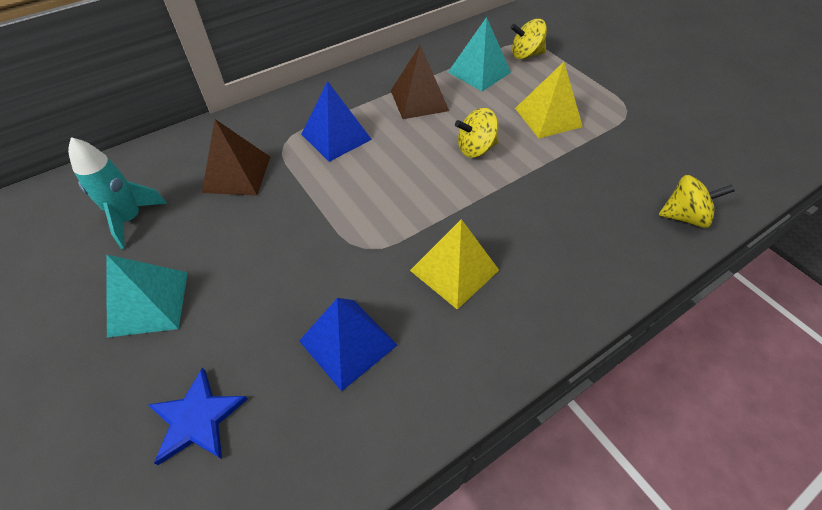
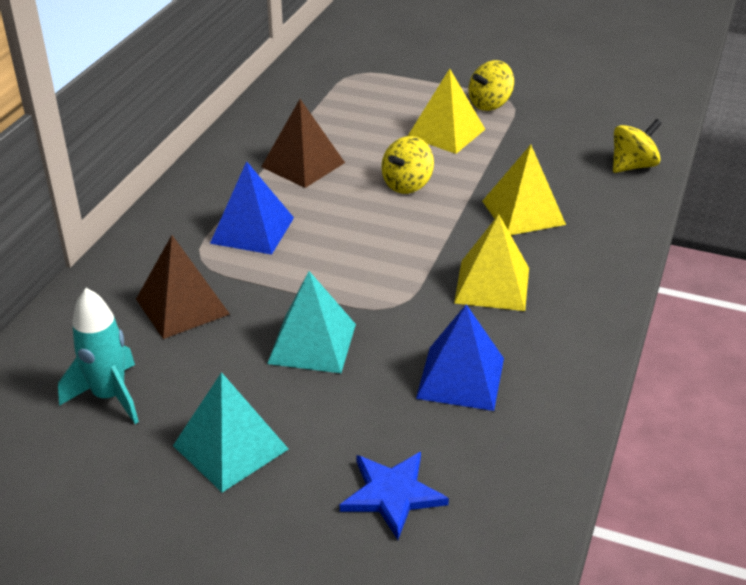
camera: 35 degrees left, 15 degrees down
(479, 72) = (336, 117): turquoise pyramid -> turquoise pyramid (312, 343)
(526, 55) = (367, 85): yellow spinning top -> yellow spinning top (490, 104)
(543, 215) = (523, 212): none -> yellow pyramid

